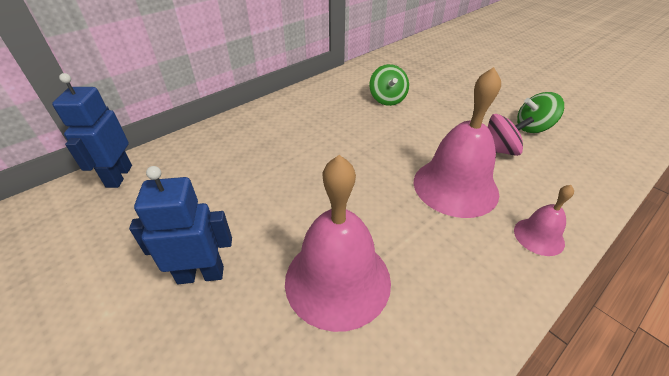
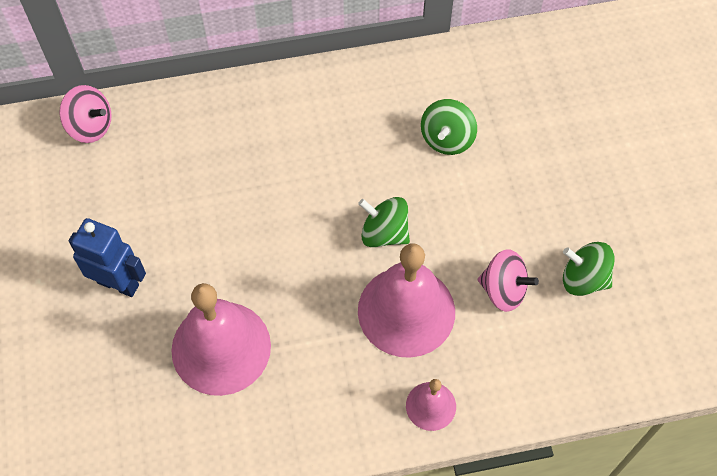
camera: 30 degrees right, 20 degrees up
(118, 176) = (90, 126): blue robot -> pink spinning top
(396, 152) = (384, 233): none -> green spinning top

